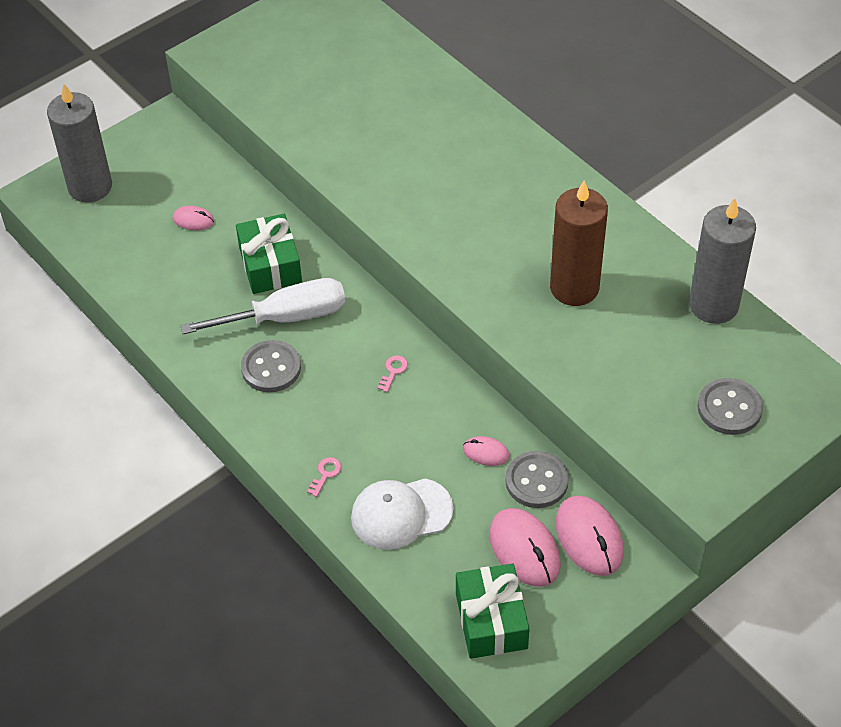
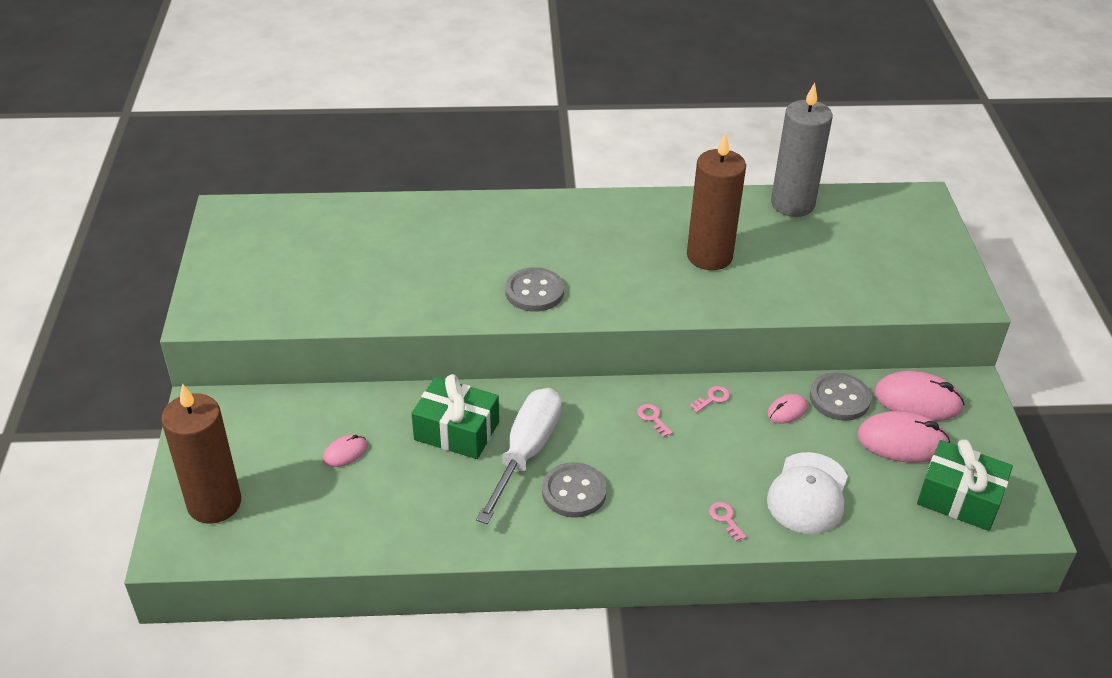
camera: 55 degrees left, 10 degrees down
(90, 187) = (214, 503): grey candle -> brown candle
(453, 396) = (712, 398): none -> pink key
(729, 408) = (895, 247): grey button -> grey button (534, 292)

